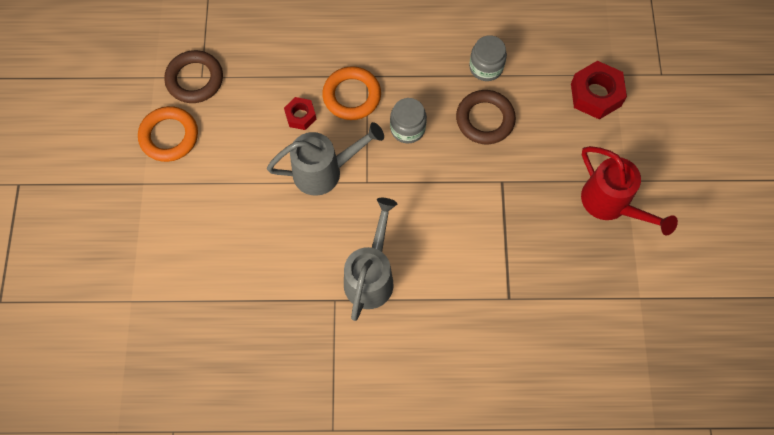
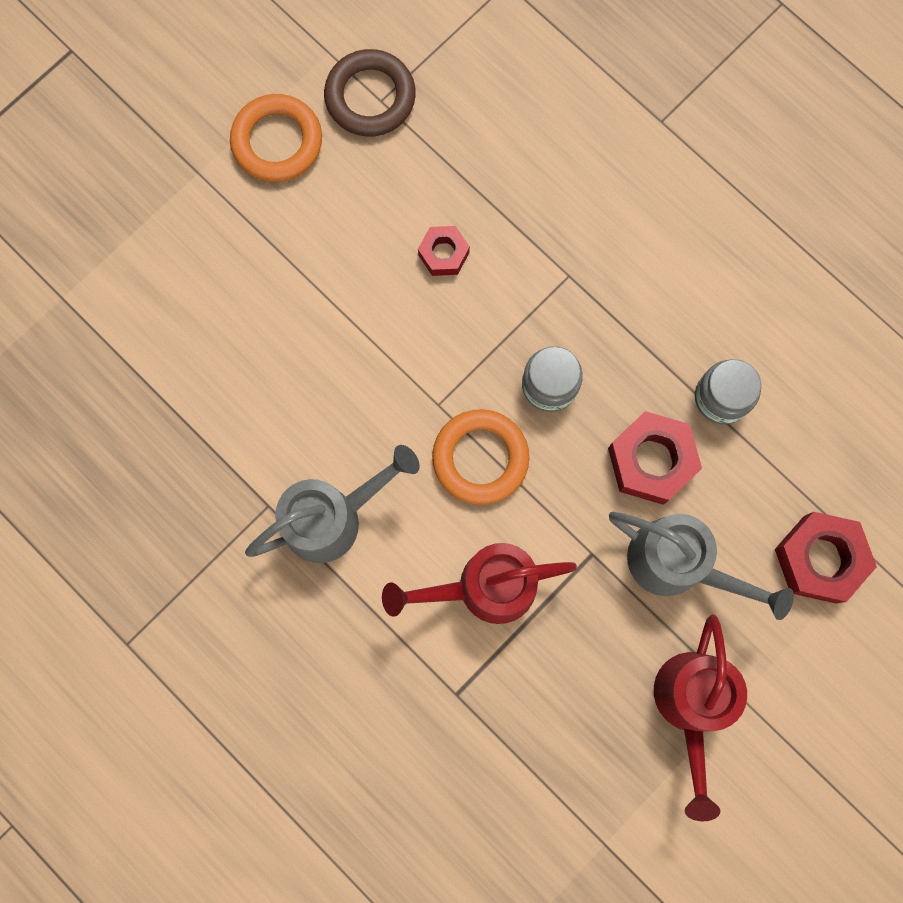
camera: 45 degrees right, 10 degrees up
(324, 171) = (404, 346): grey watering can -> grey watering can (677, 564)
(352, 96) = (526, 284): orange ring -> orange ring (480, 458)
(471, 240) = (485, 587): none -> red watering can
(485, 119) = (651, 461): brown ring -> red nut

